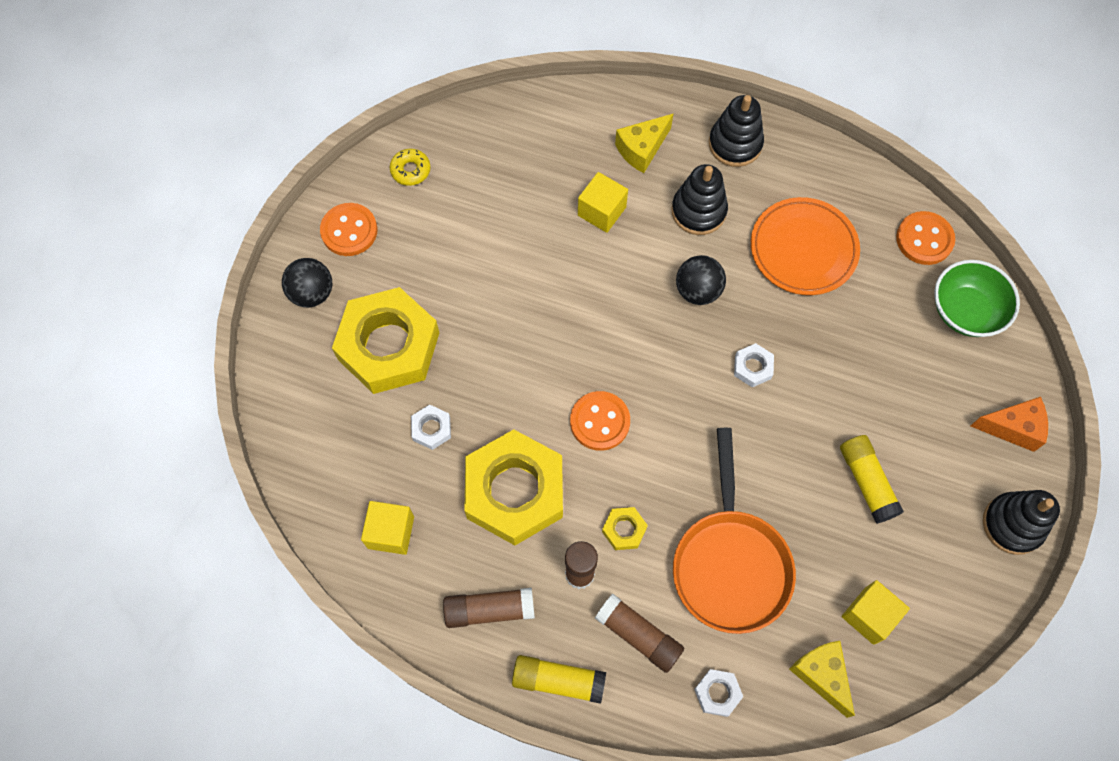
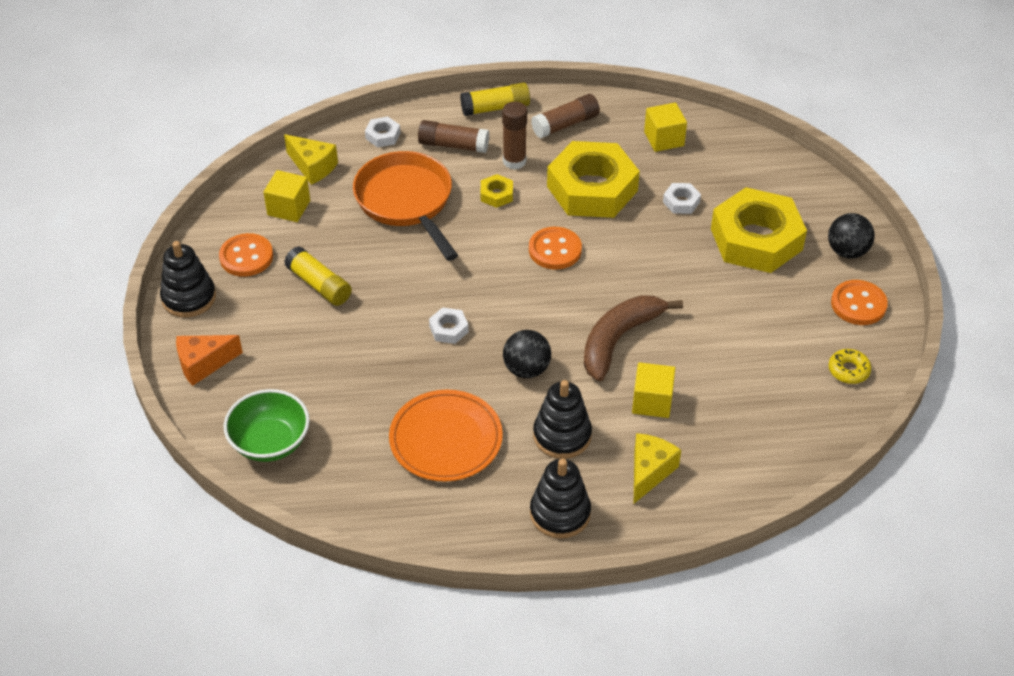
camera: 155 degrees right, 20 degrees down
(595, 286) = (619, 340): none -> brown banana
(924, 239) = (330, 492): orange button -> orange button (246, 257)

